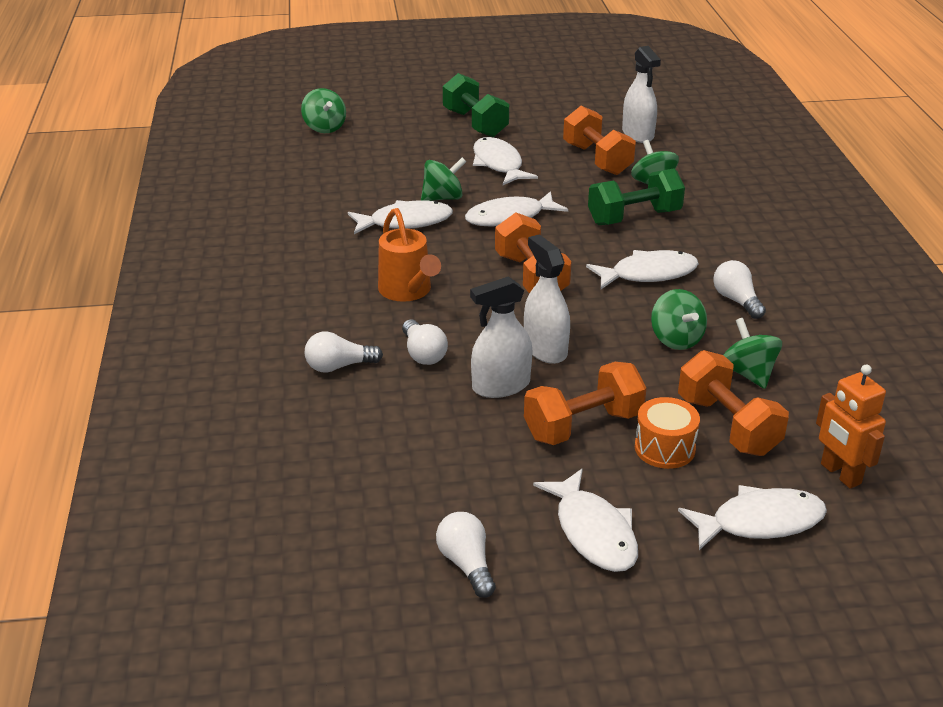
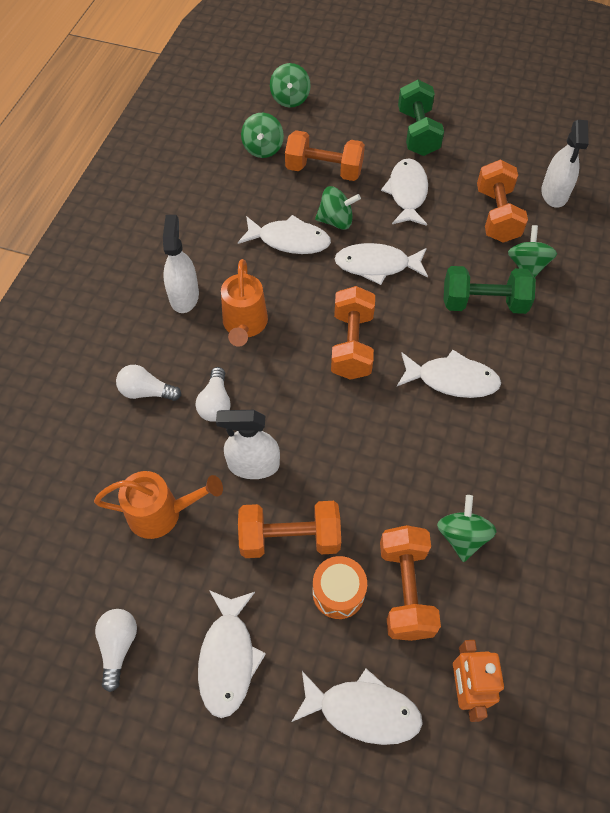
camera: 25 degrees right, 25 degrees up
(401, 167) = (324, 170): none -> orange dumbbell
(432, 449) = (162, 513): none -> orange watering can
(545, 349) = (312, 436): white spray bottle -> white spray bottle (184, 296)
(676, 339) = (426, 469): green spinning top -> green spinning top (263, 149)
(736, 300) = (508, 443): white light bulb -> none

